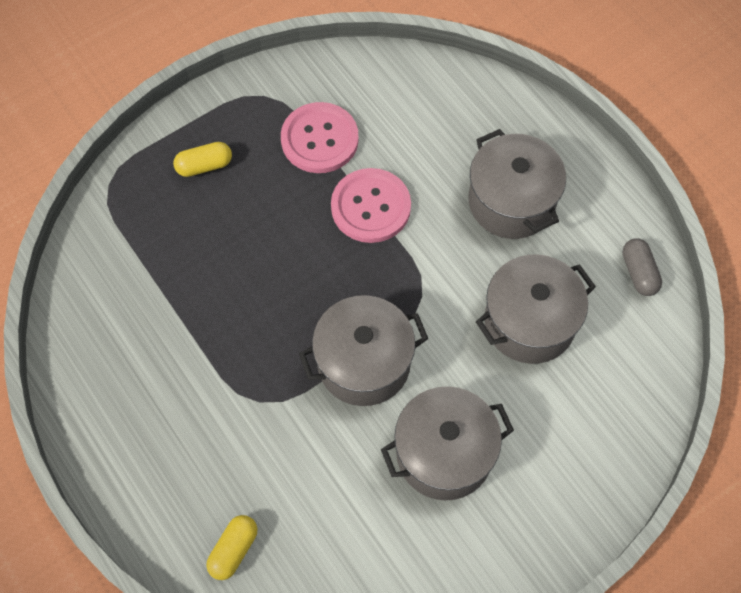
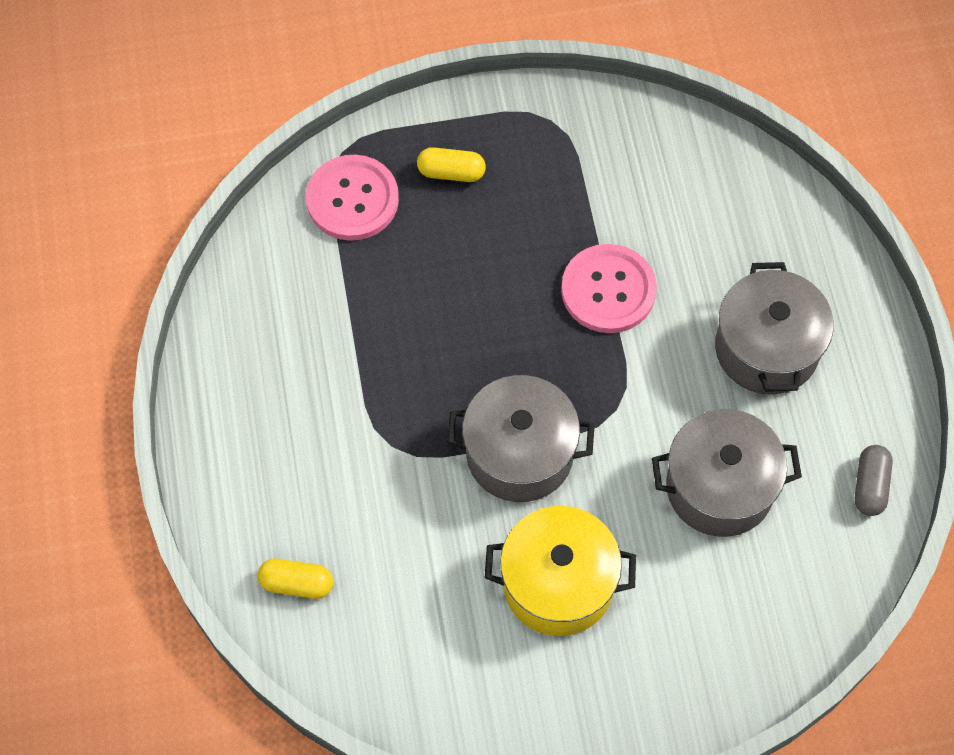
camera: 25 degrees right, 0 degrees up
(233, 550) = (296, 583): yellow capsule -> yellow capsule turned 45 degrees clockwise
(319, 139) = (588, 193): pink button -> pink button (352, 199)
(444, 454) = (558, 584): grey pot -> yellow pot

